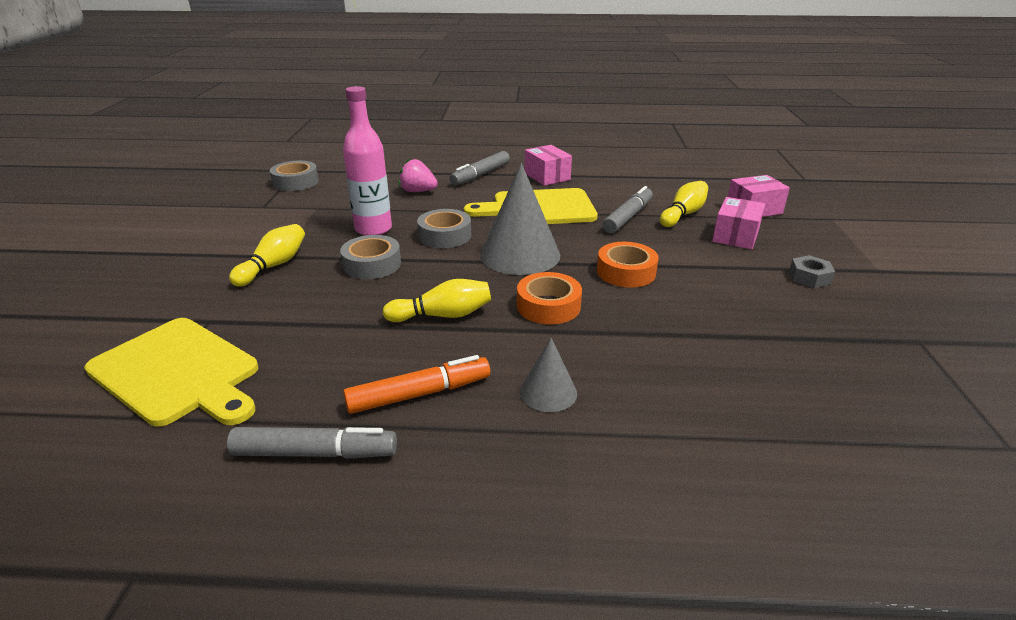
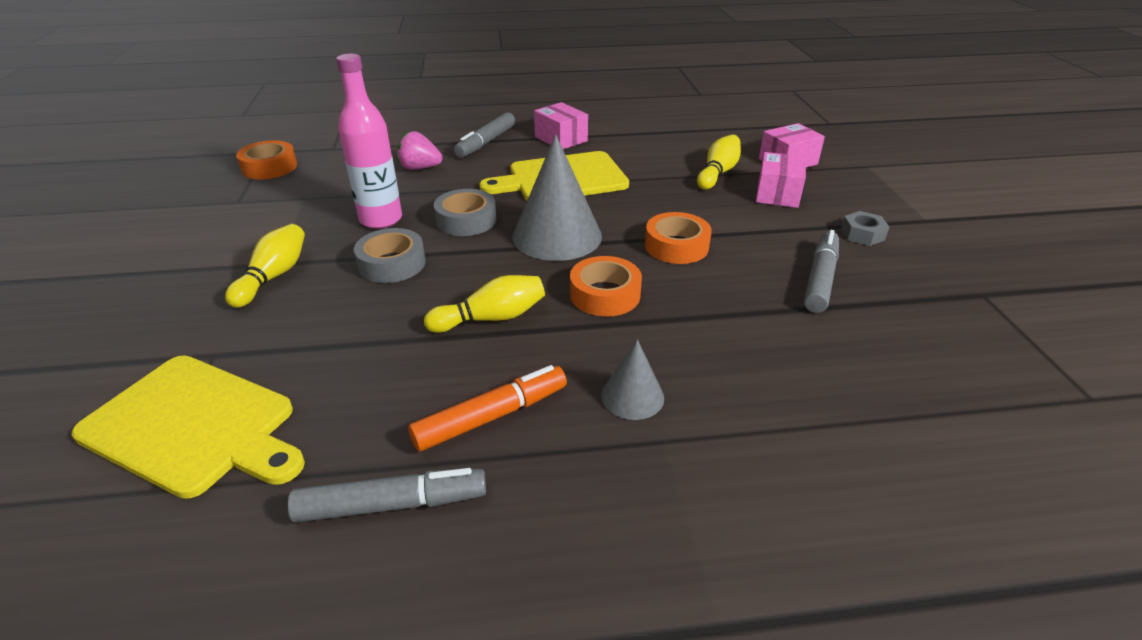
camera: 10 degrees left, 5 degrees up
(295, 182) = (269, 167): grey tape -> orange tape
(628, 217) = (661, 181): grey marker -> grey marker (820, 279)

